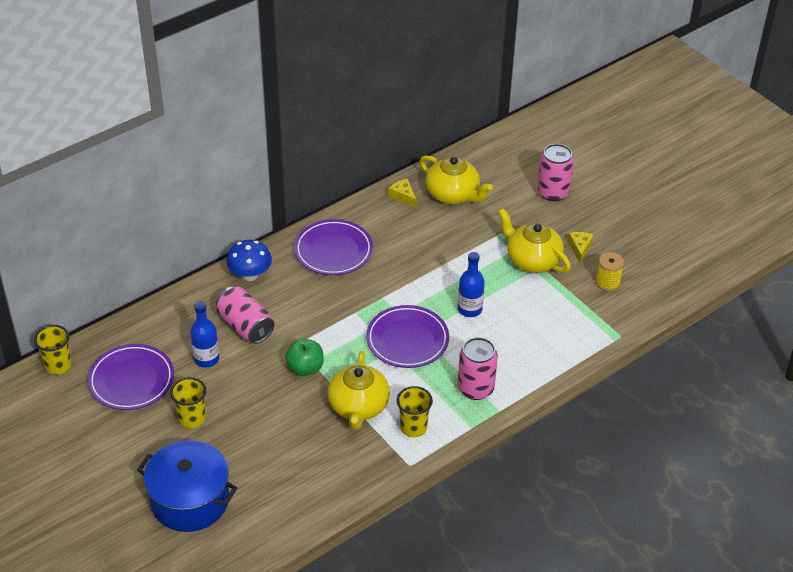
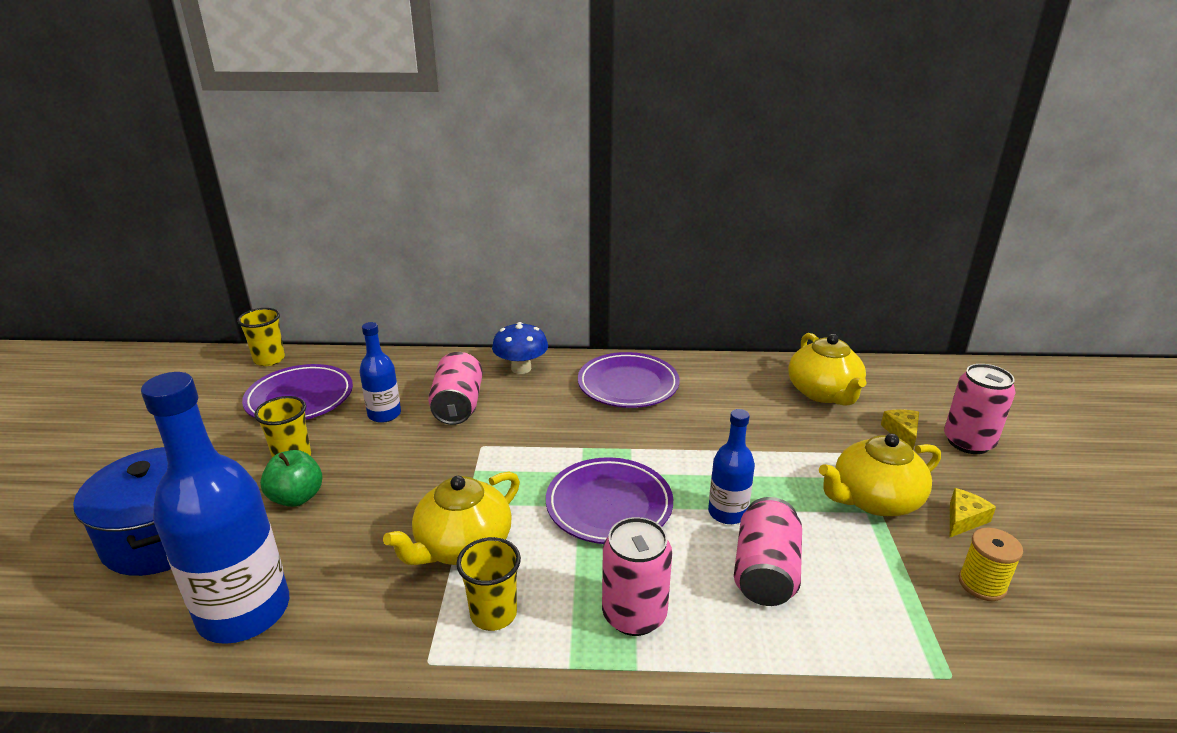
camera: 40 degrees right, 15 degrees down
(294, 502) = (244, 612): none -> blue bottle
(305, 368) = (461, 472): green apple -> green apple (296, 497)
(403, 196) = (760, 372): yellow cheese -> yellow cheese (902, 433)
(513, 332) = (765, 572): none -> pink can
(532, 260) = (874, 499): yellow teapot -> yellow teapot turned 105 degrees counterclockwise

